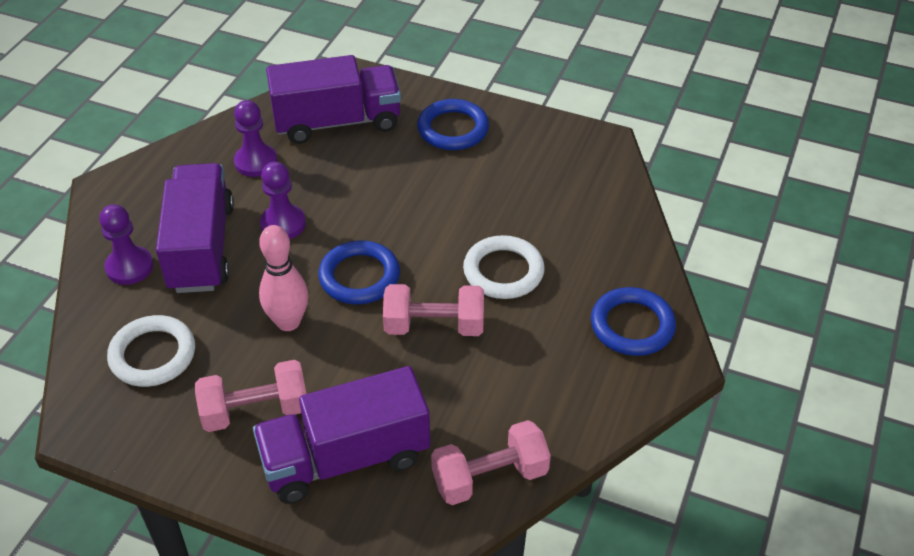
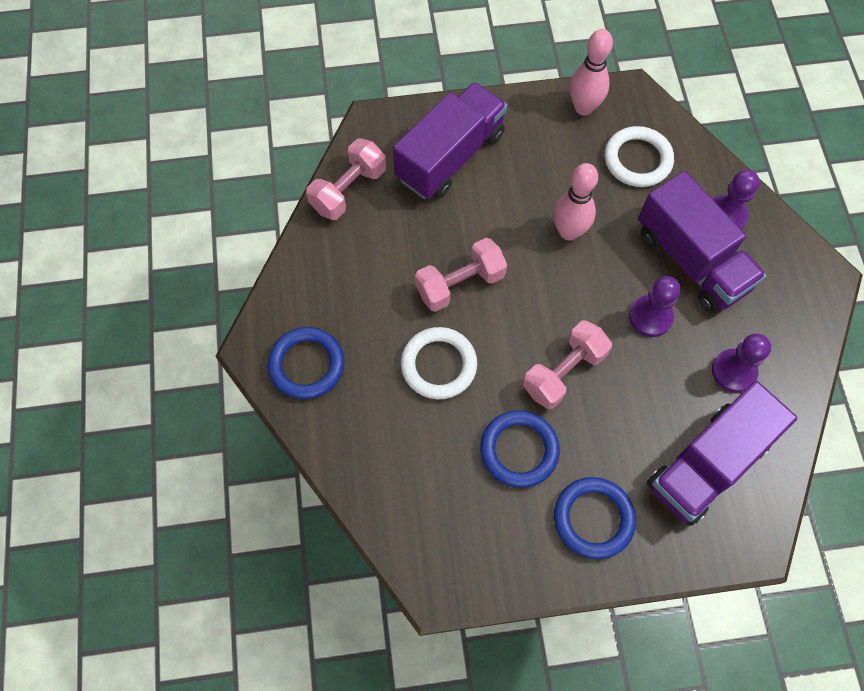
camera: 150 degrees right, 20 degrees up
(149, 438) = (583, 107): none -> pink bowling pin
(255, 411) = (533, 157): pink dumbbell -> pink dumbbell (564, 372)
(359, 276) = (548, 298): blue ring -> blue ring (519, 450)

